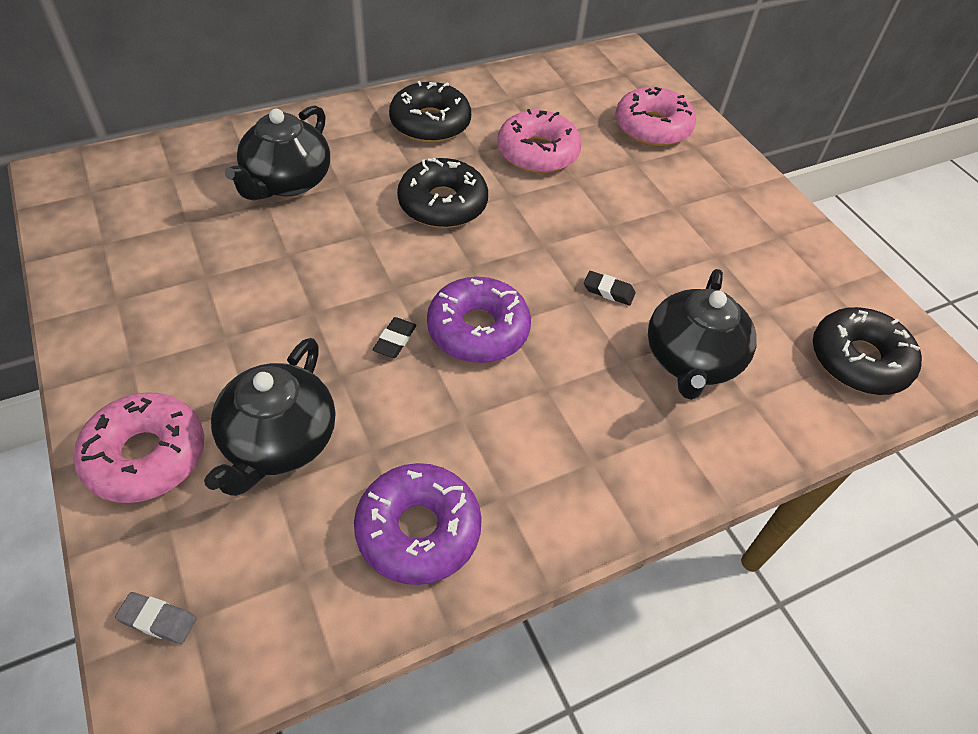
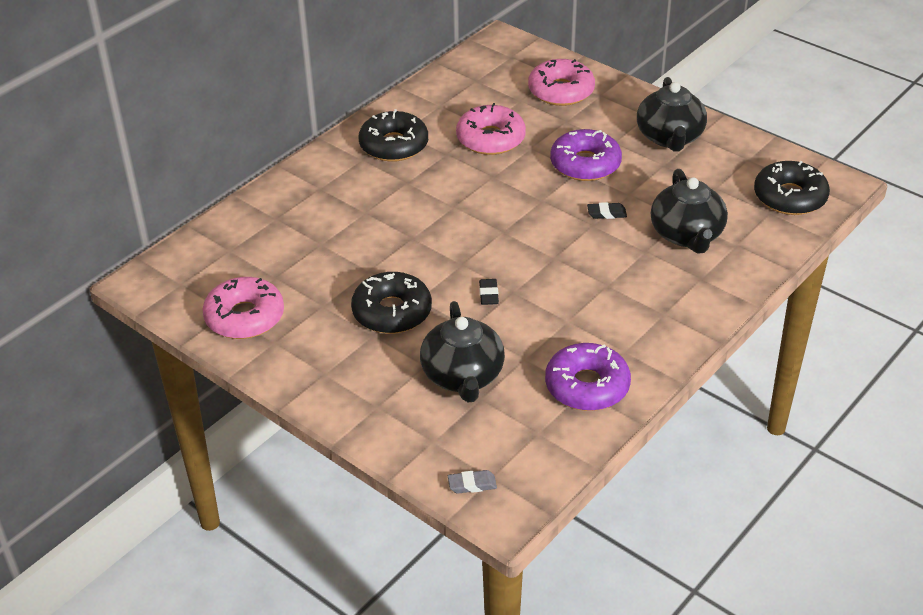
camera: 20 degrees left, 10 degrees down
(146, 456) = (385, 415): pink donut -> pink donut (245, 317)
(287, 182) = (323, 224): black teapot -> black teapot (670, 137)
(442, 204) = (450, 199): black donut -> black donut (392, 312)
(478, 330) = (538, 268): purple donut -> purple donut (585, 164)

